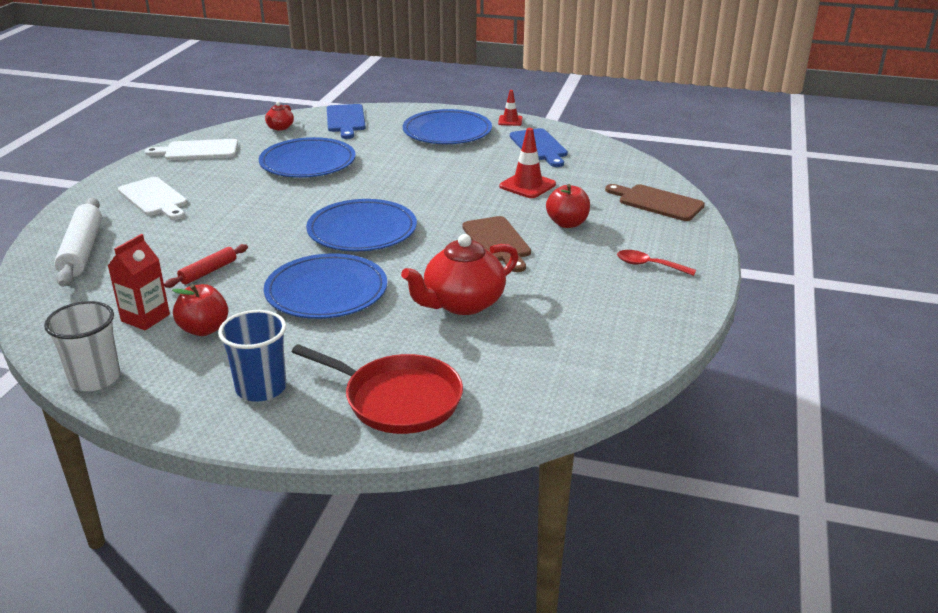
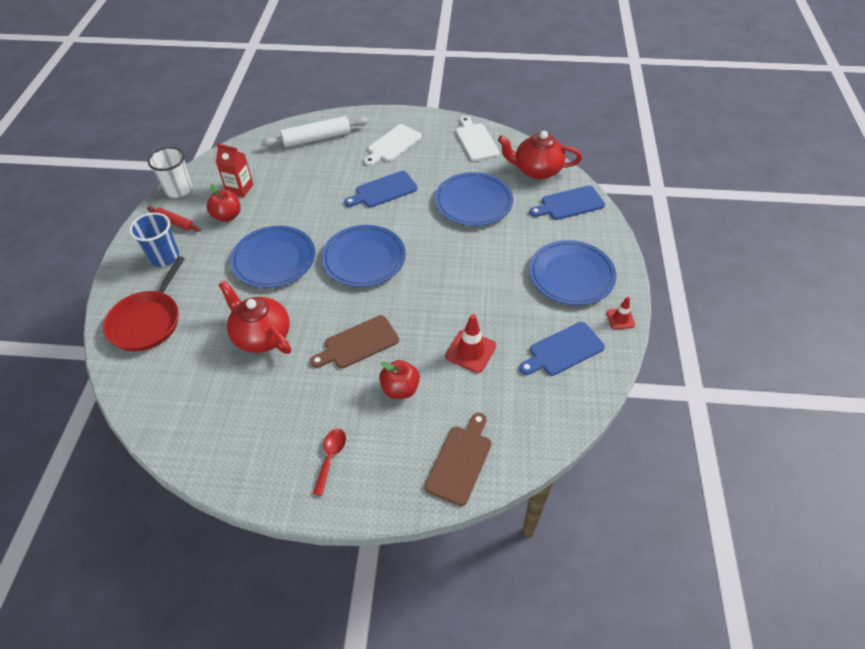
camera: 80 degrees right, 20 degrees up
(208, 272) = (295, 198): red rolling pin -> red rolling pin (175, 222)
(244, 210) = (383, 190): none -> blue cutting board
(280, 127) = (536, 170): red teapot -> red teapot, size x2.05

